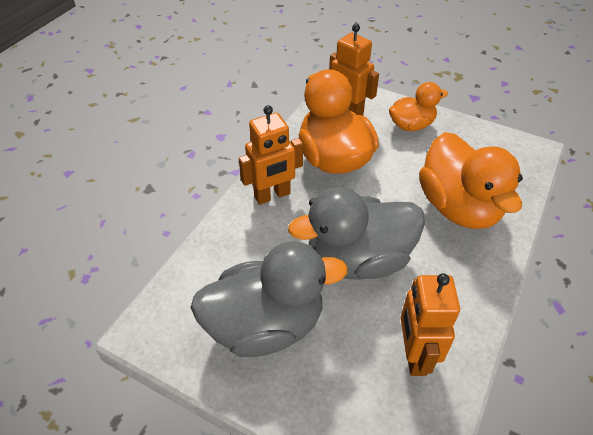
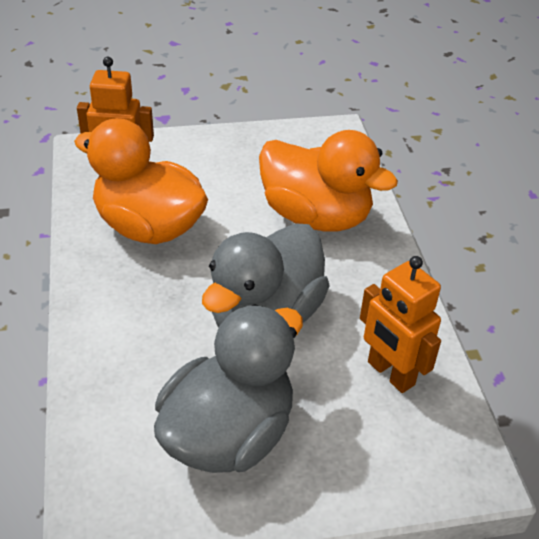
camera: 40 degrees left, 5 degrees down
(272, 195) = (114, 300): orange robot -> none
(411, 125) = (202, 156): orange duck -> none

